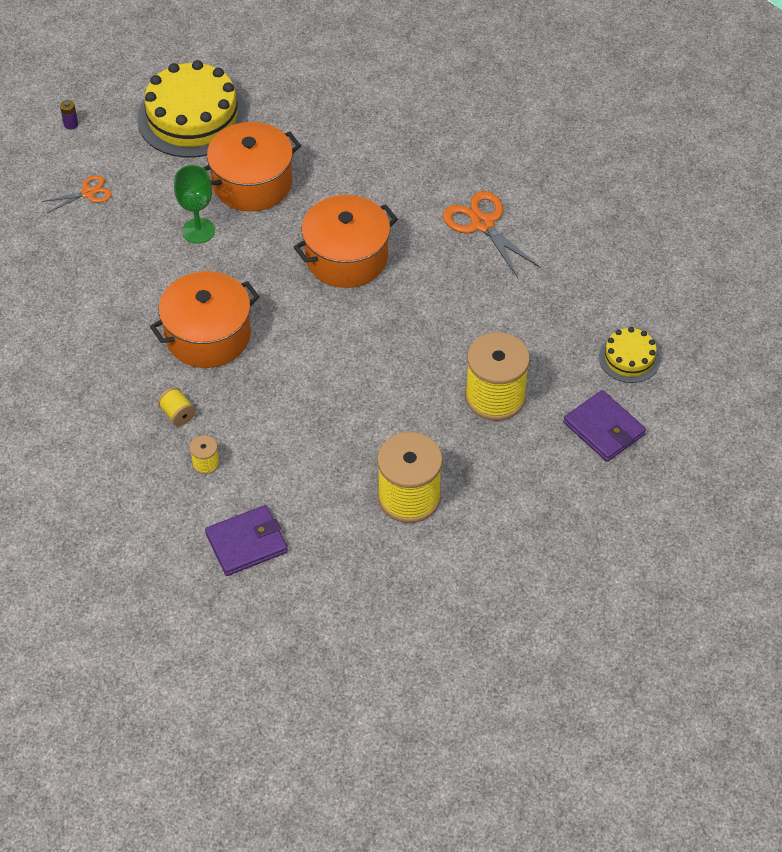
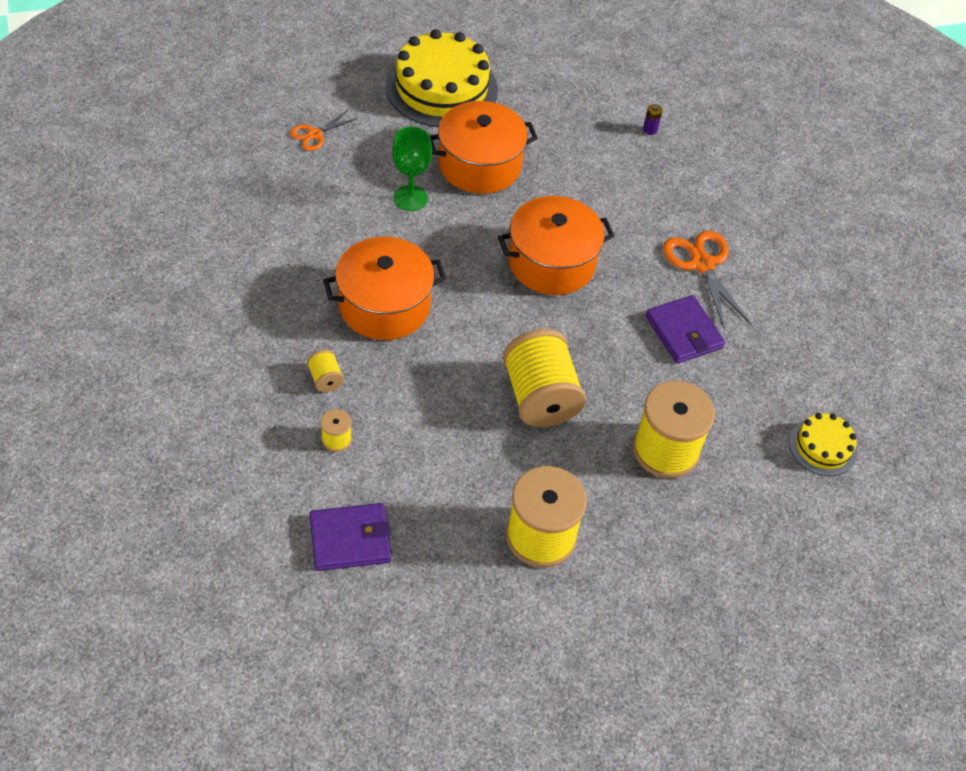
camera: 10 degrees right, 0 degrees up
(71, 124) = (322, 66): purple battery -> purple battery (650, 130)
(88, 193) = (315, 134): orange scissors -> orange scissors turned 150 degrees clockwise
(372, 380) = (540, 397): none -> yellow spool
(604, 428) = (776, 518): purple wallet -> purple wallet (684, 332)

